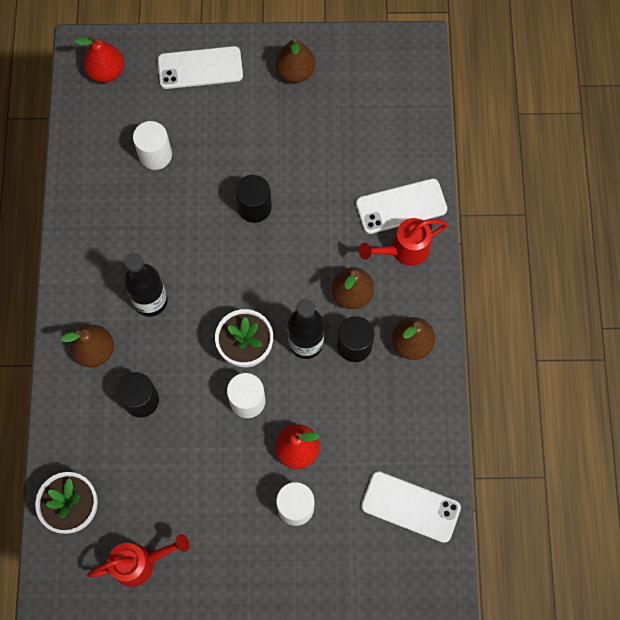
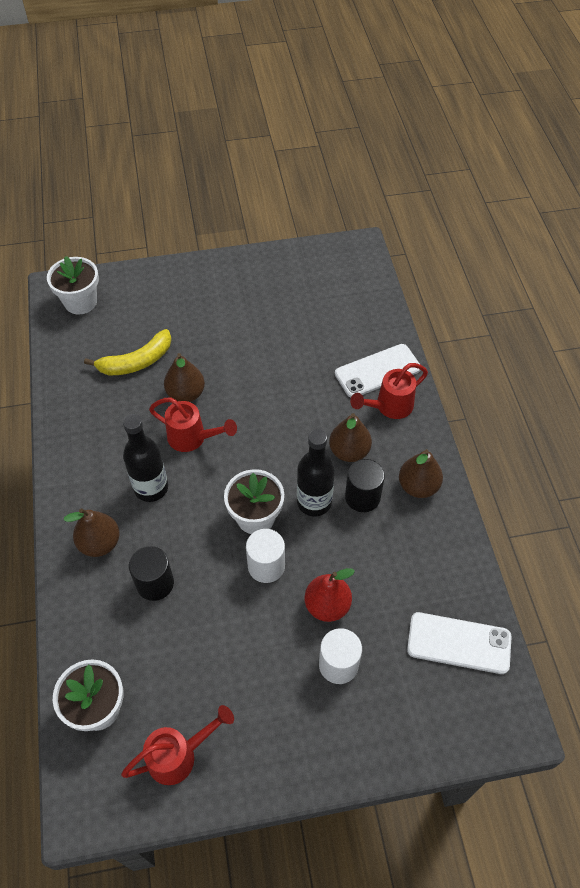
camera: 10 degrees left, 15 degrees down
(106, 71) = (80, 302): red pear -> white flower pot
(155, 155) = (137, 362): white cylinder -> yellow banana
(199, 253) = (193, 438): none -> red watering can
(200, 68) = (168, 288): white phone -> none
(254, 207) = (239, 391): black cylinder -> none
(295, 72) = (255, 280): brown pear -> brown pear (186, 394)

